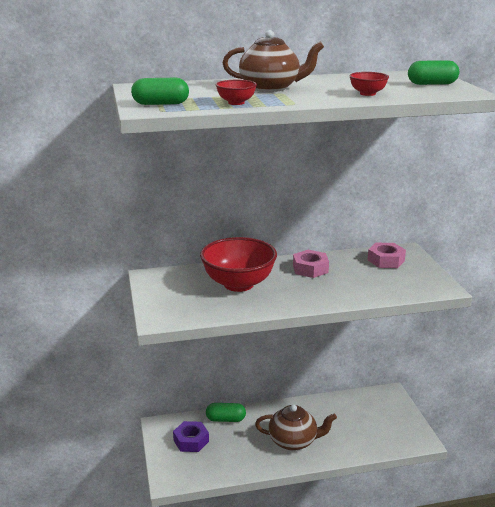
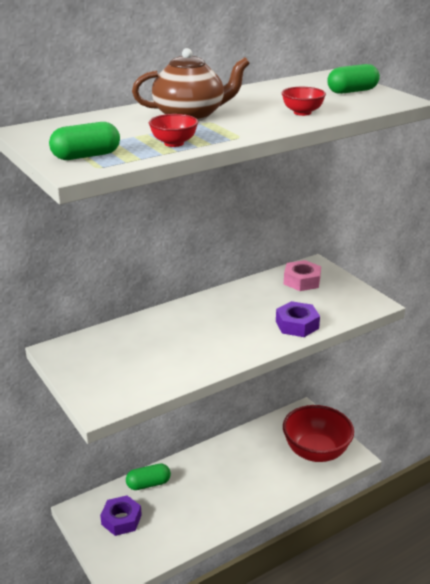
camera: 20 degrees left, 5 degrees up
(238, 284) = (165, 340): red bowl -> red bowl (316, 452)
(293, 441) = (231, 490): brown teapot -> none
(310, 269) = (231, 306): pink nut -> none
(359, 292) = (297, 325): none -> purple nut

